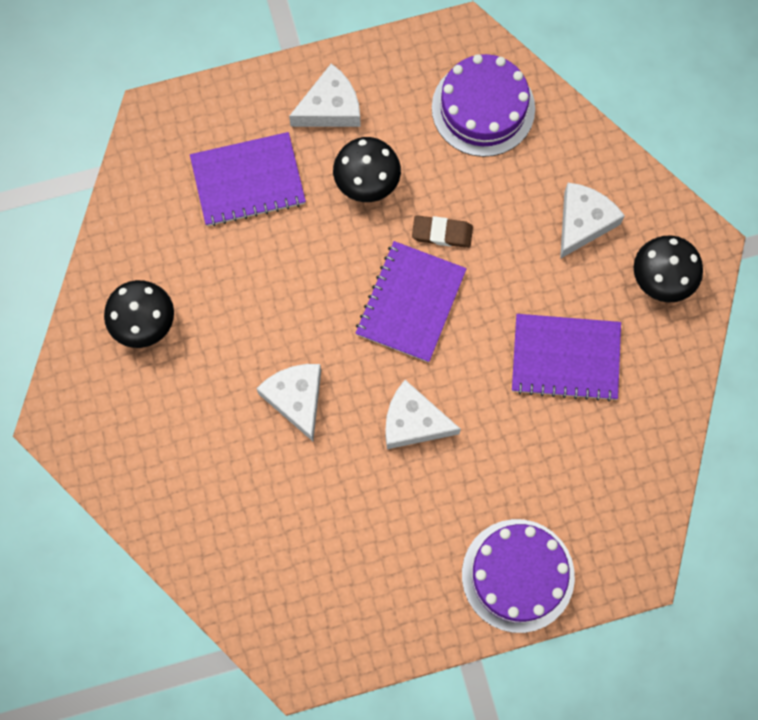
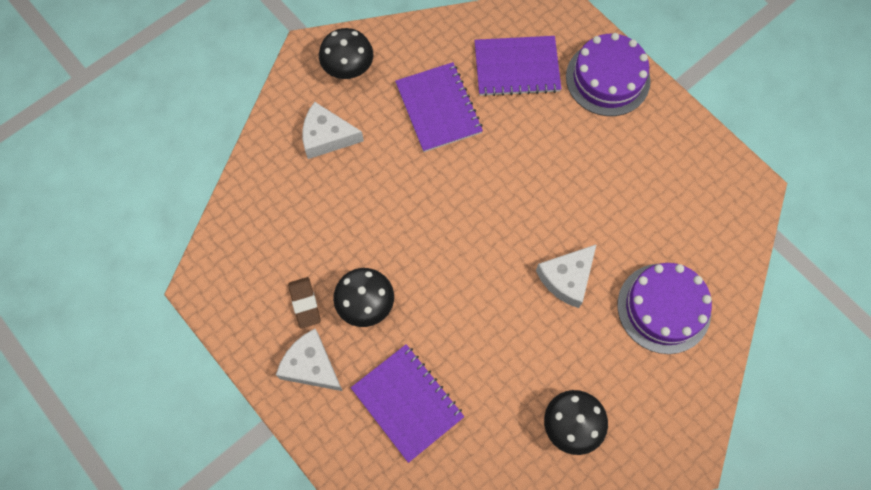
camera: 115 degrees left, 5 degrees down
(410, 302) = (449, 229): purple notebook -> purple notebook (516, 67)
(413, 422) = (539, 188): white cheese -> none
(442, 233) = (382, 231): brown eraser -> brown eraser (305, 303)
(483, 108) = (261, 245): purple cake -> purple cake (664, 308)

